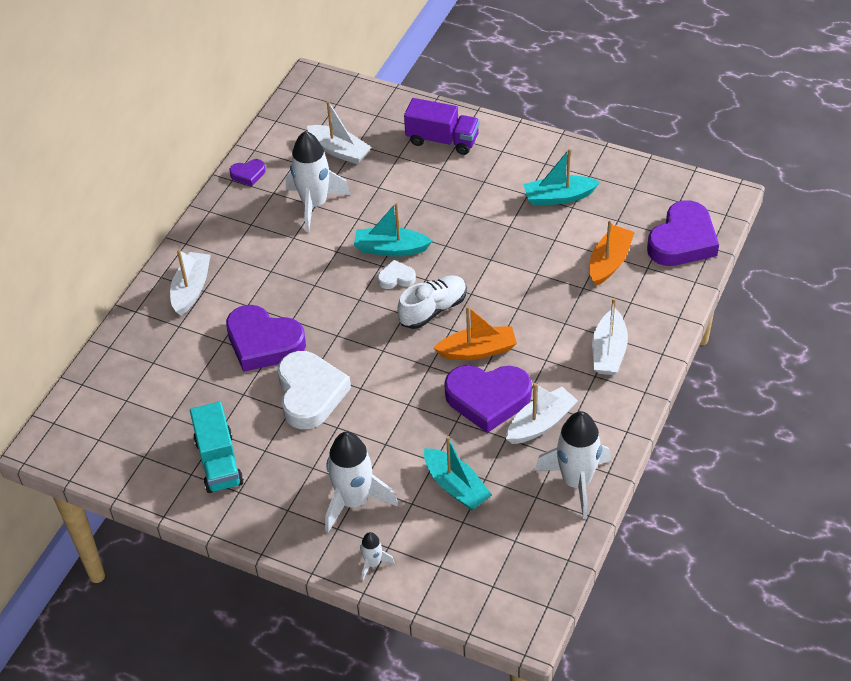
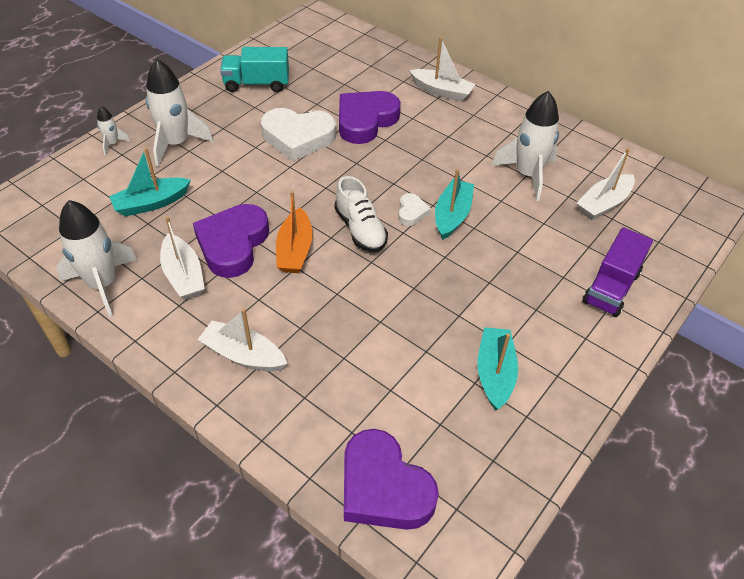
camera: 100 degrees right, 0 degrees up
(248, 174) = (578, 139): purple heart -> none
(609, 262) = (373, 394): orange boat -> none

